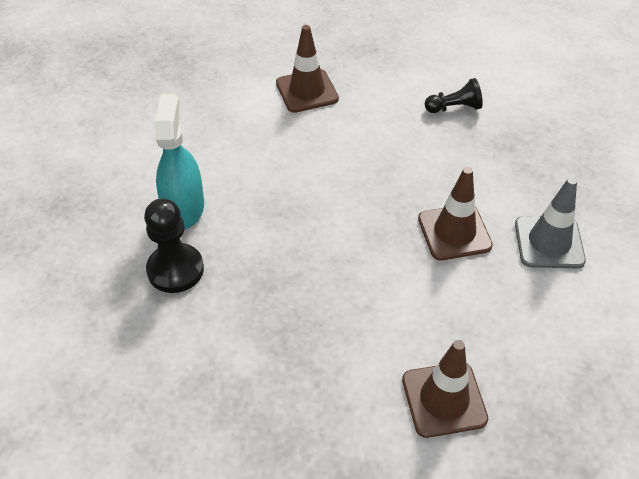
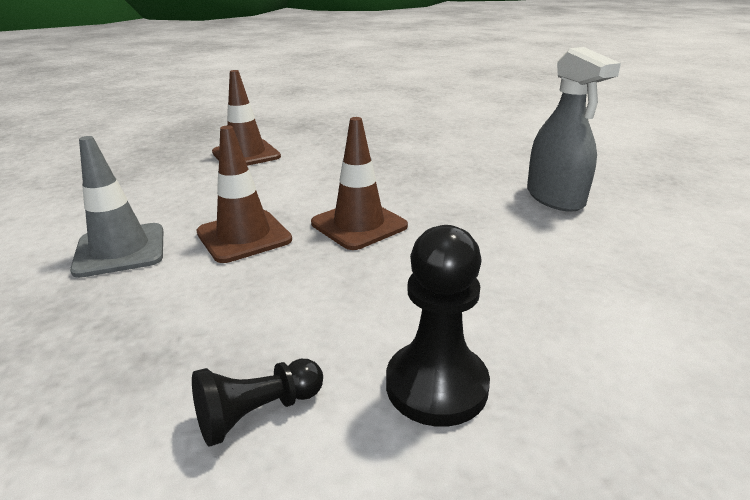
camera: 160 degrees right, 20 degrees down
(175, 270) = (506, 167): black pawn -> black pawn (436, 385)
(184, 208) = (555, 198): turquoise spray bottle -> grey spray bottle
(307, 91) = (574, 366): brown traffic cone -> brown traffic cone (359, 225)

